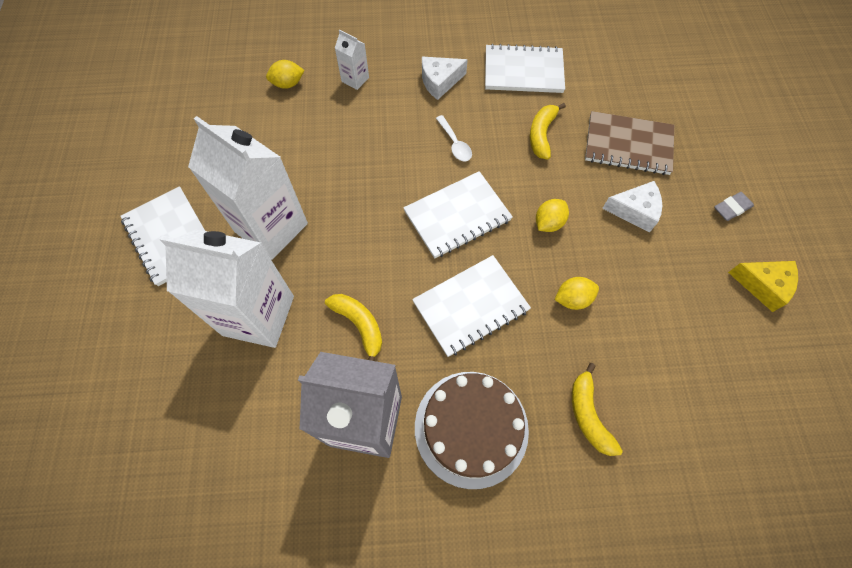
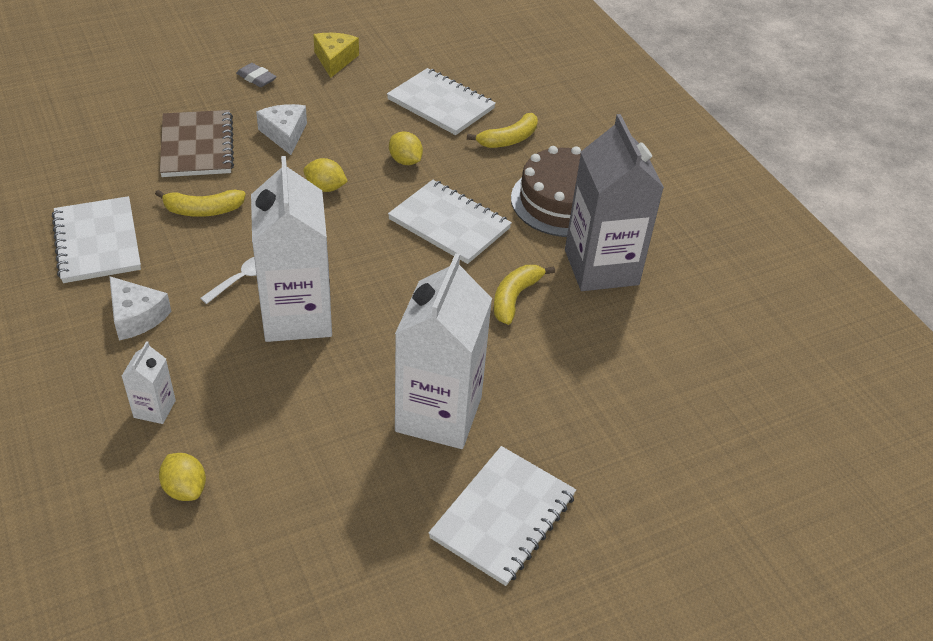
camera: 115 degrees left, 20 degrees down
(258, 315) = (552, 383): white carton -> white carton (297, 316)
(457, 216) = (346, 255): white notebook -> white notebook (441, 104)

